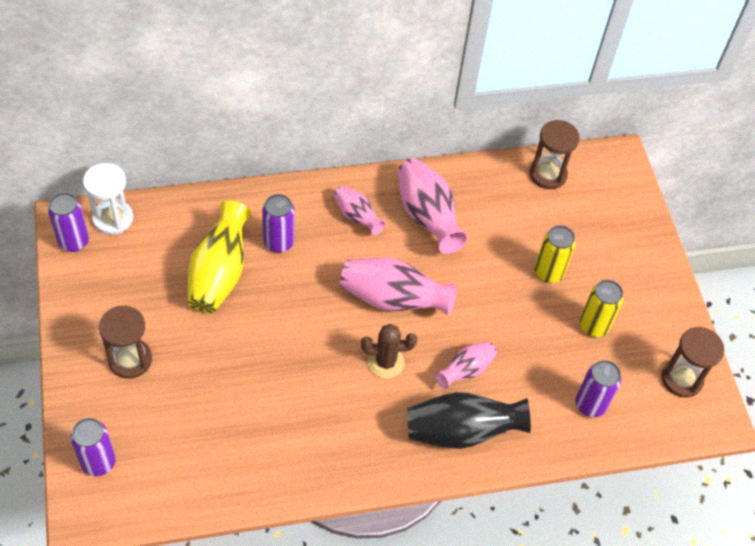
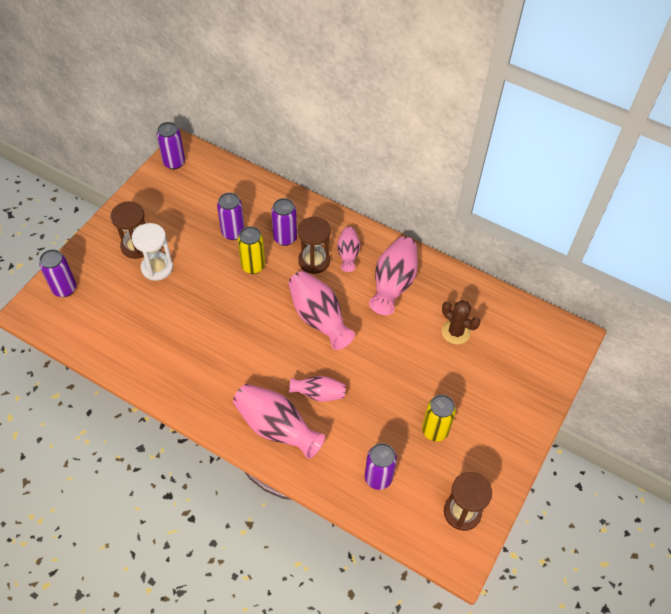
camera: 45 degrees right, 0 degrees up
(113, 218) = (207, 163): white hourglass -> white hourglass (157, 268)
(219, 273) = (233, 232): yellow vase -> purple can
(385, 362) = (274, 352): brown cactus -> brown cactus (455, 332)
(461, 432) = (276, 428): black vase -> pink vase
(548, 174) = (506, 312): brown hourglass -> brown hourglass (314, 261)
(548, 272) = (439, 374): yellow can -> yellow can (253, 266)

